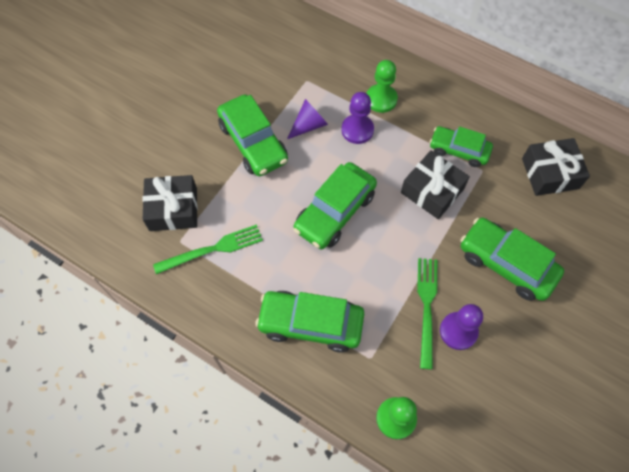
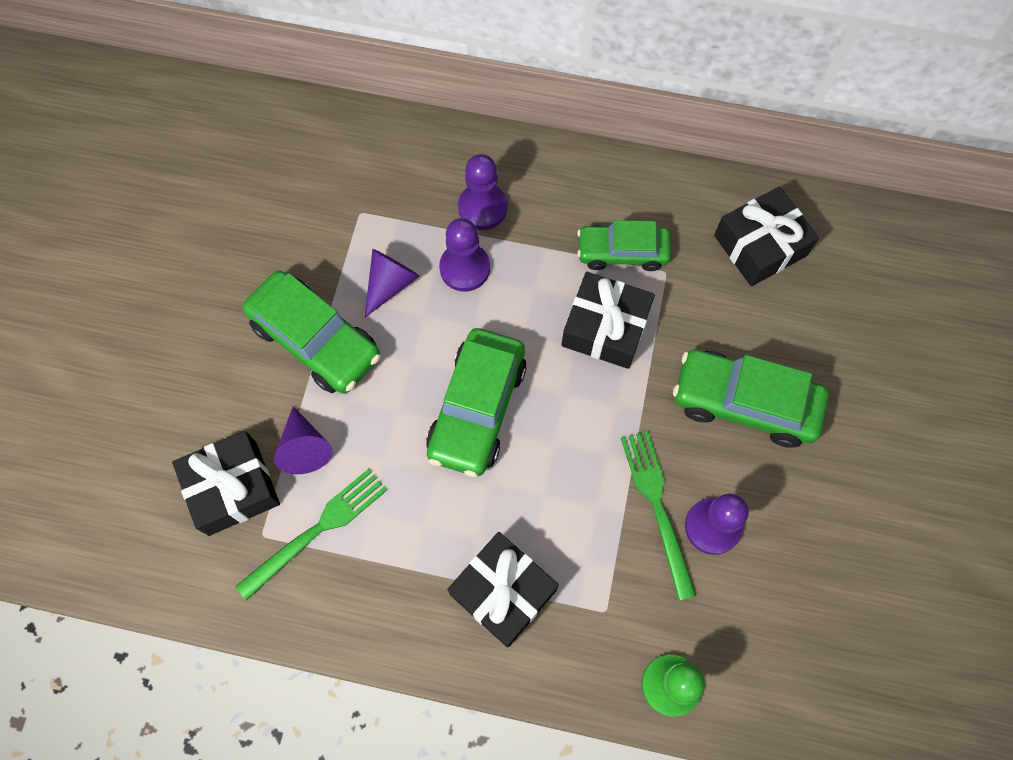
camera: 20 degrees left, 5 degrees up
(223, 200) = (304, 448): none -> purple cone
(310, 324) = (503, 592): green car -> black gift
(381, 99) = (482, 208): green pawn -> purple pawn

